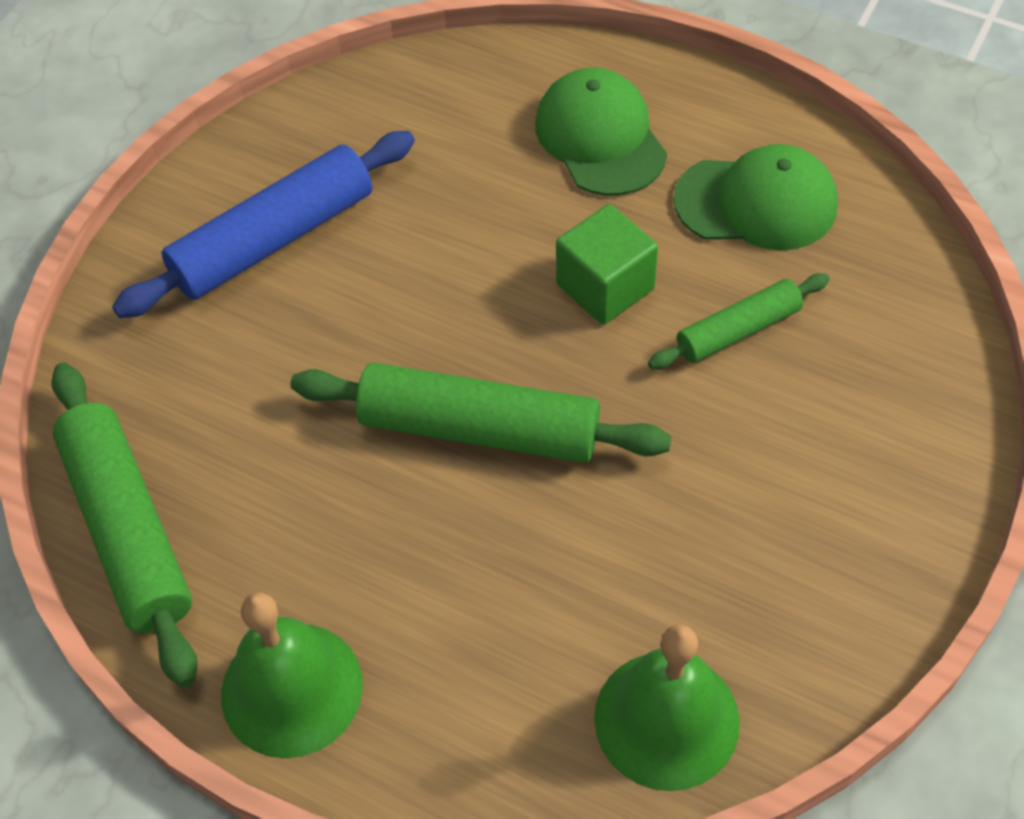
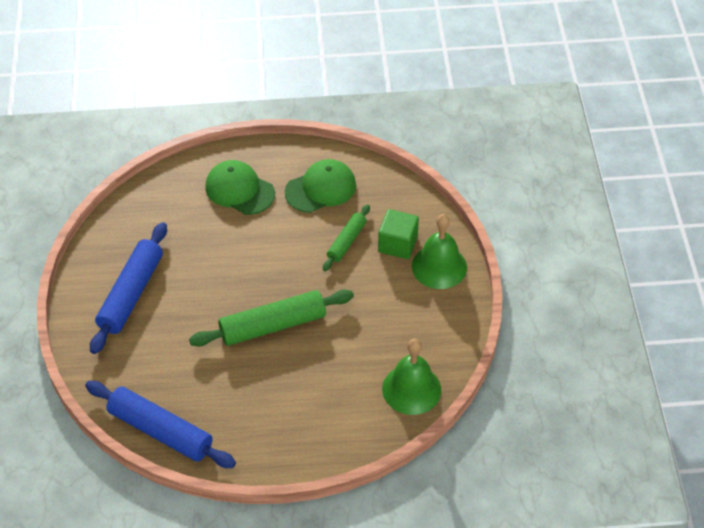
camera: 35 degrees left, 5 degrees down
(128, 530) = (160, 431): green rolling pin -> blue rolling pin
(292, 689) = (270, 450): green bell -> green bell (439, 266)
(605, 287) = (283, 249): green cube -> green cube (397, 244)

